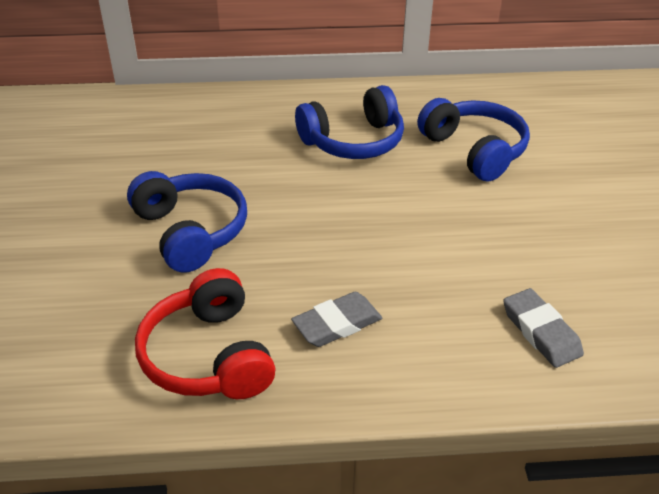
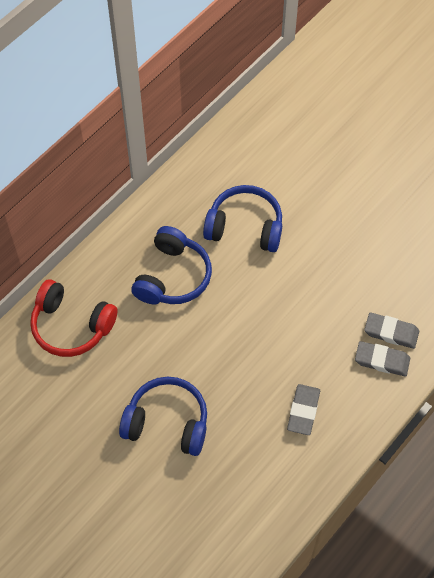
camera: 45 degrees left, 20 degrees up
(208, 356) = (269, 483): red headphones -> red headphones (71, 326)
(495, 349) = (382, 360): none -> grey eraser

